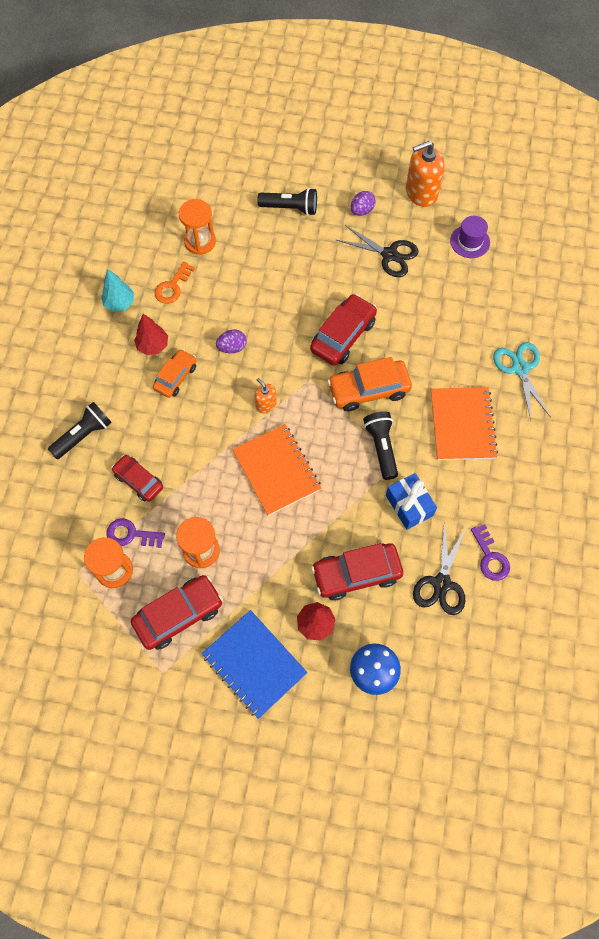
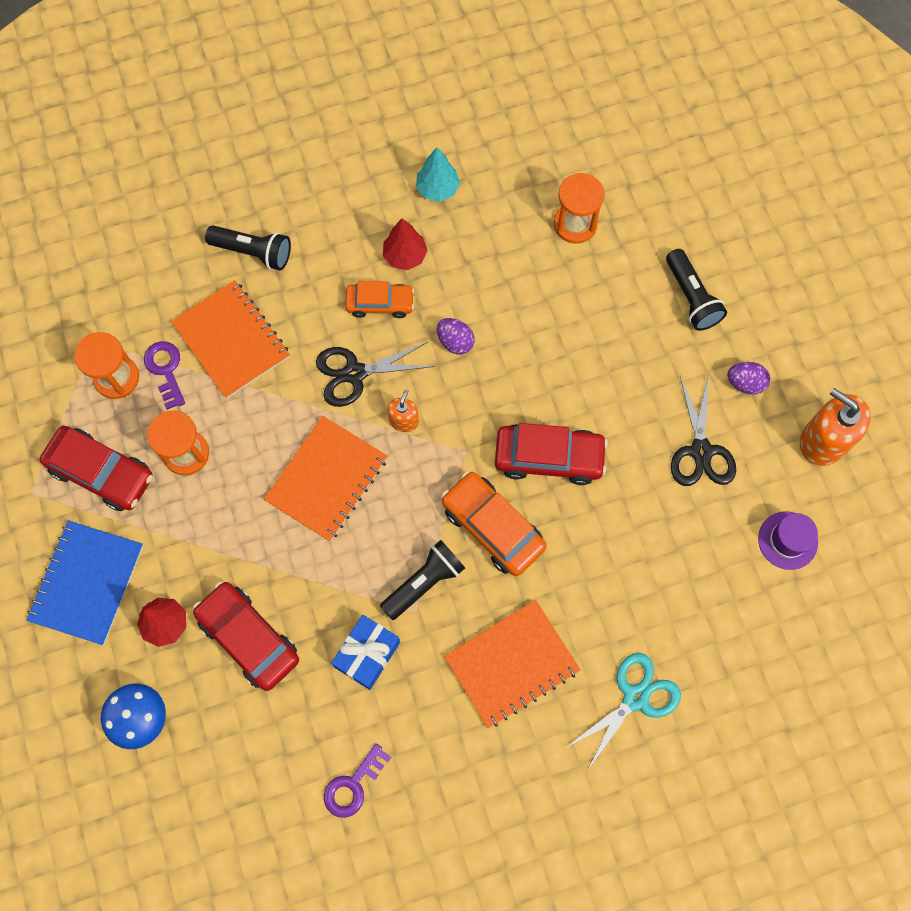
camera: 60 degrees right, 5 degrees up
(138, 481) = (231, 340): red car -> orange notebook
(173, 286) = (495, 231): orange key -> none
(441, 583) = (288, 743): black scissors -> black scissors (354, 373)

